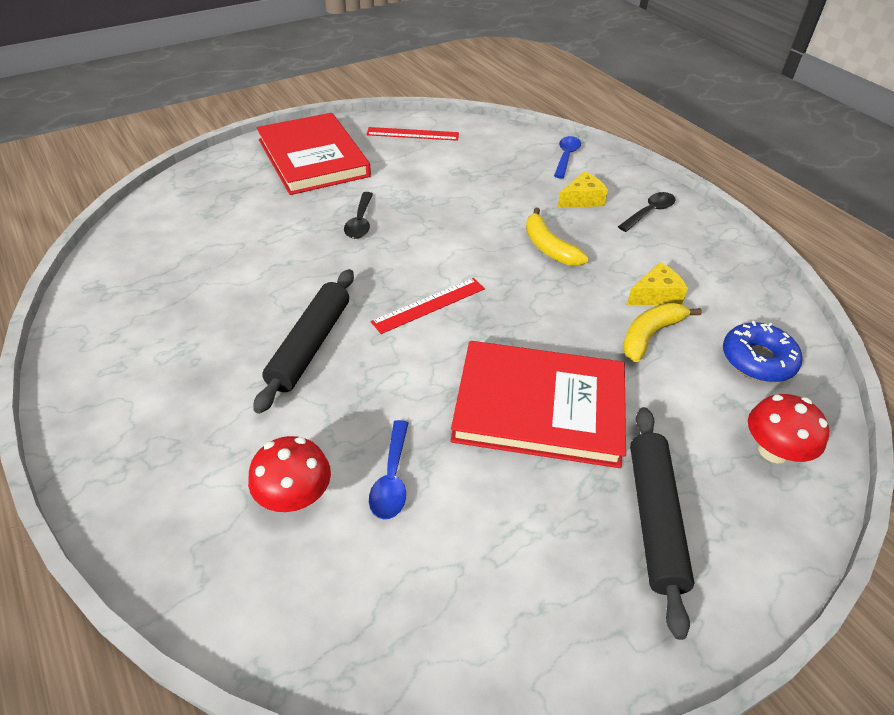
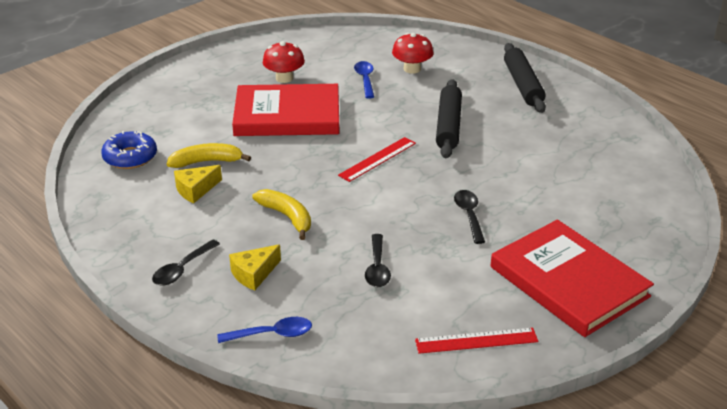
camera: 170 degrees right, 10 degrees down
(470, 189) = (377, 268): none -> black spoon
(566, 157) = (272, 334): blue spoon -> blue spoon turned 105 degrees counterclockwise
(650, 335) = (207, 162): yellow banana -> yellow banana turned 135 degrees counterclockwise
(654, 519) = (223, 82): black rolling pin -> black rolling pin (522, 85)
(773, 450) = (144, 114): red mushroom -> red mushroom (284, 78)

